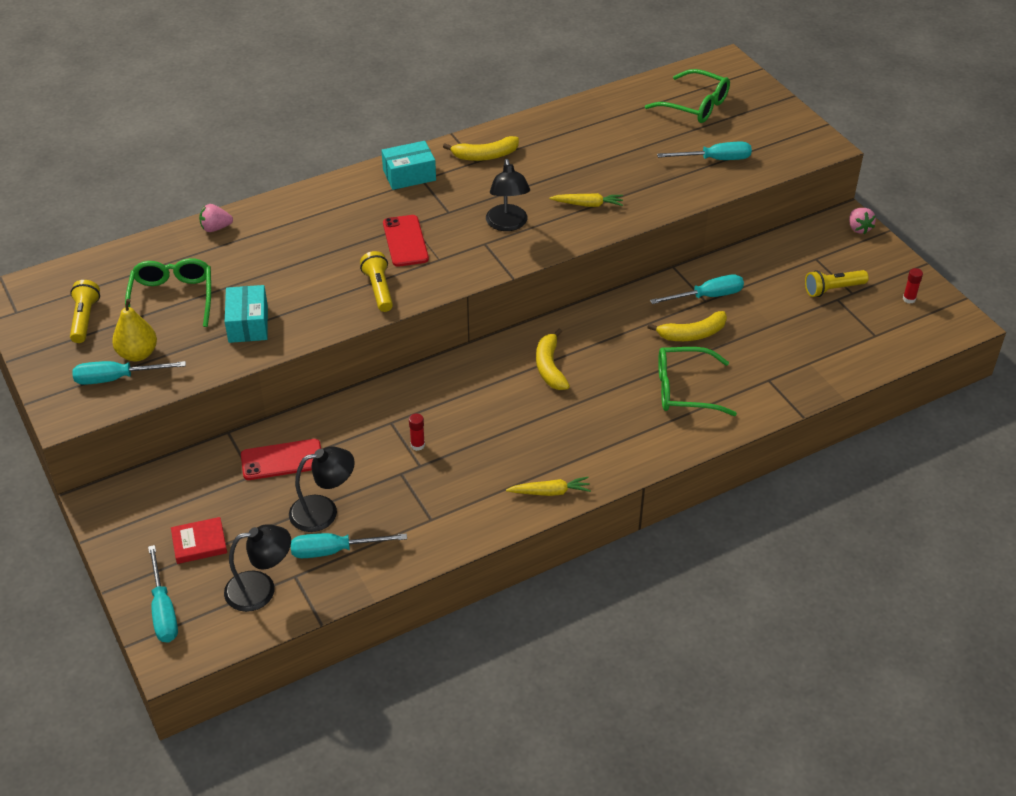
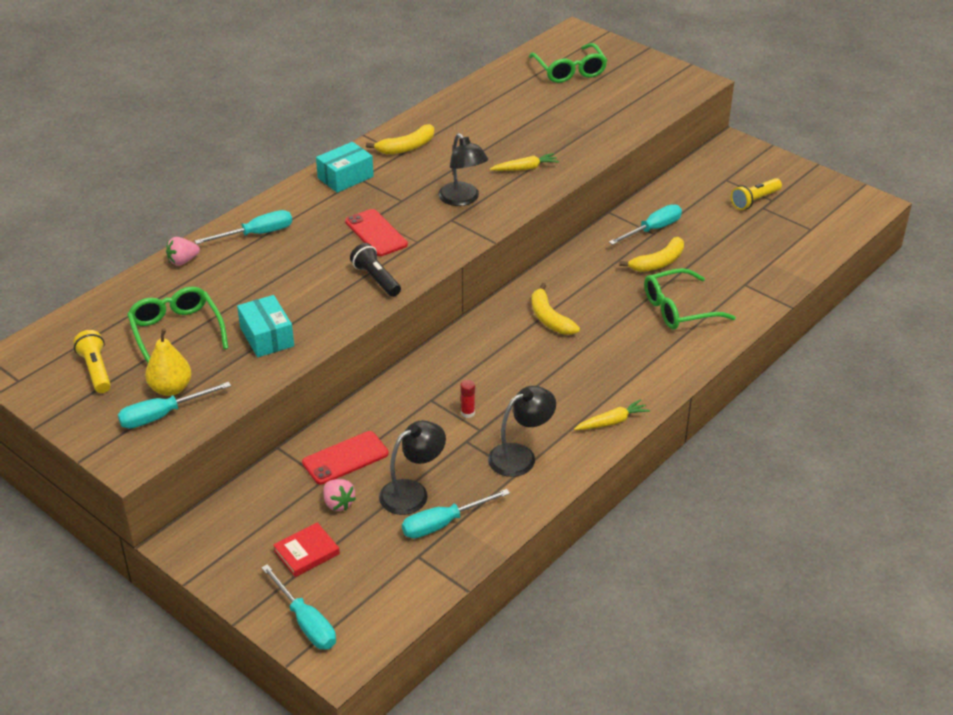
camera: 20 degrees left, 5 degrees down
(261, 589) = (392, 577): black lamp -> black lamp (520, 456)
(379, 289) = (376, 279): yellow flashlight -> black flashlight
(695, 105) = (569, 71): green glasses -> green glasses turned 60 degrees clockwise
(715, 159) = (614, 110): turquoise screwdriver -> turquoise screwdriver (257, 234)
(858, 228) = (747, 148): pink strawberry -> pink strawberry (338, 503)
(909, 299) = (820, 194): red glue stick -> none

